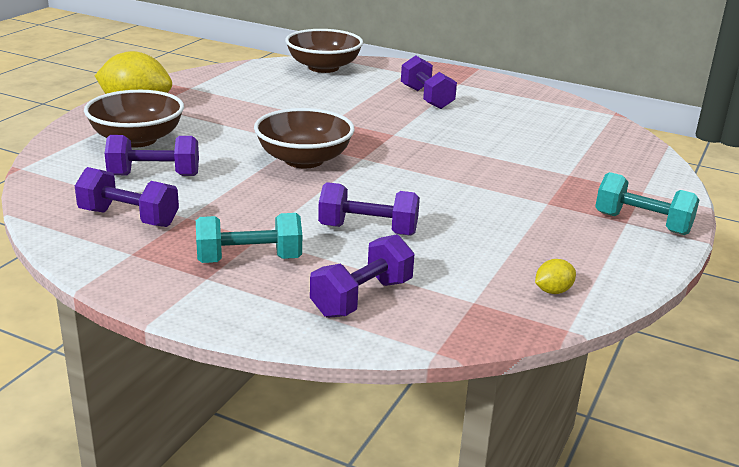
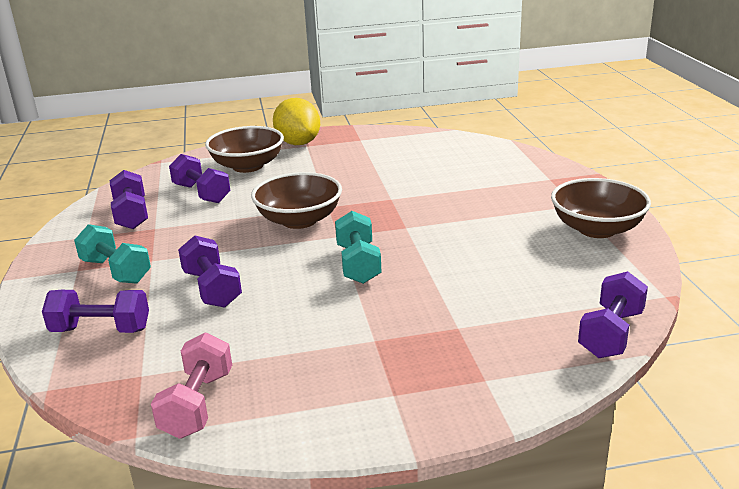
camera: 55 degrees right, 0 degrees up
(323, 67) = (490, 153): brown bowl -> brown bowl (597, 229)
(426, 98) = (509, 207): purple dumbbell -> purple dumbbell (610, 334)
(553, 291) = (198, 404): yellow lemon -> pink dumbbell
(642, 224) = (402, 404): turquoise dumbbell -> turquoise dumbbell (358, 264)

